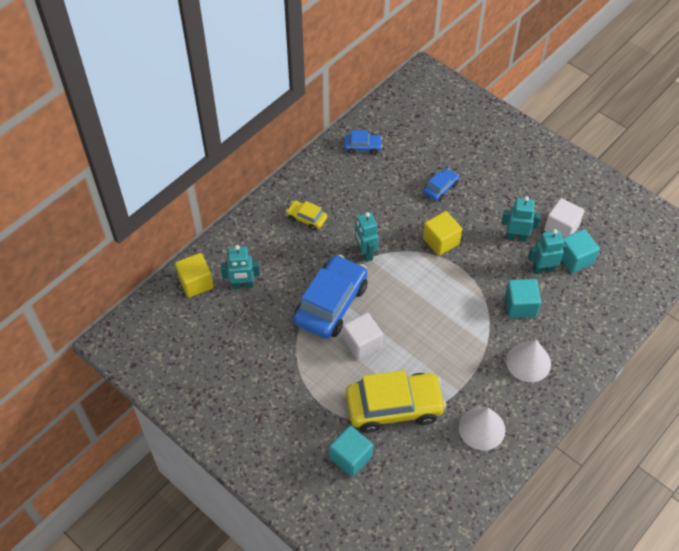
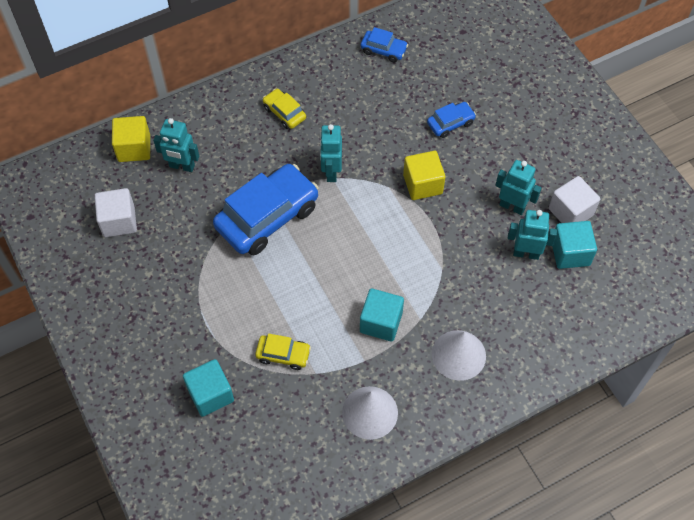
camera: 20 degrees right, 5 degrees up
(362, 343) = (281, 272): white cube -> white cube (119, 221)
(394, 407) = (283, 354): yellow car -> yellow car, size x0.47
(520, 306) = (479, 287): turquoise cube -> turquoise cube (381, 322)

